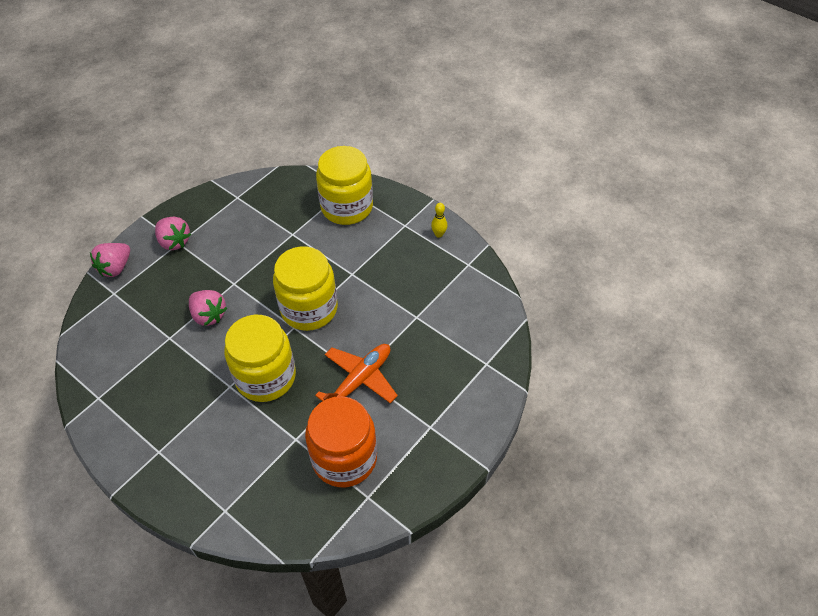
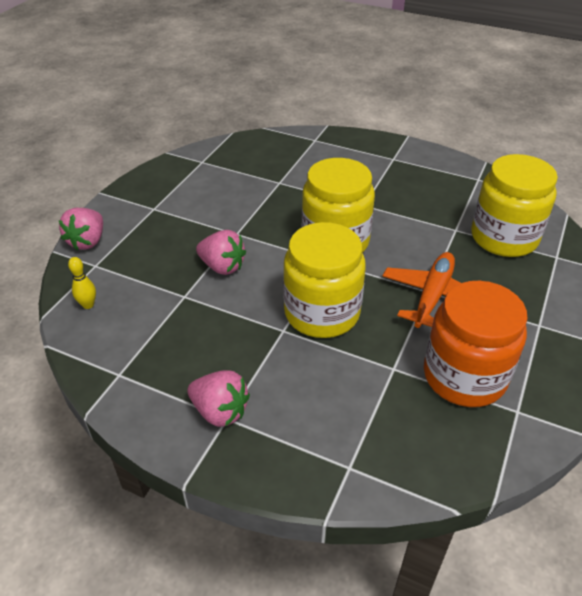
camera: 15 degrees left, 10 degrees down
(174, 242) = (148, 208): pink strawberry -> pink strawberry (220, 411)
(347, 207) = (324, 153): yellow jar -> yellow jar (504, 238)
(439, 234) = (432, 160): yellow bowling pin -> yellow bowling pin (88, 305)

